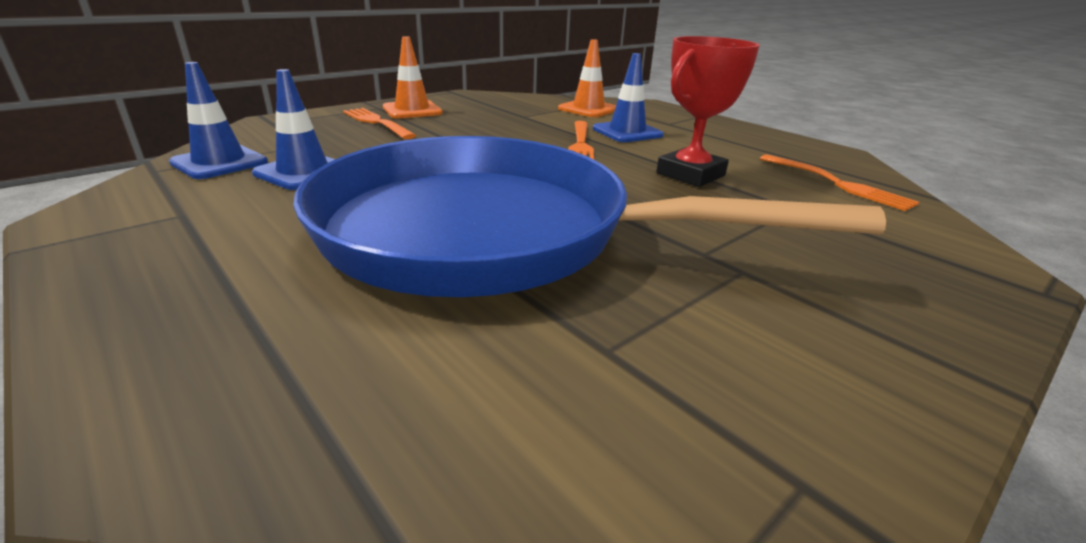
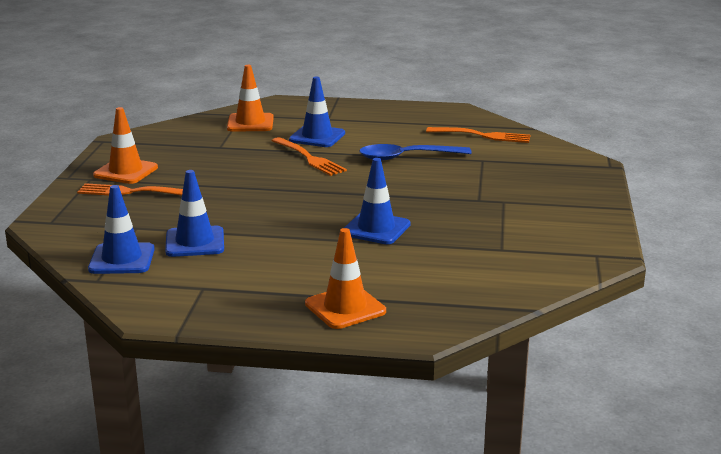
camera: 40 degrees left, 5 degrees down
(197, 321) = (345, 308): none -> orange traffic cone
(491, 232) = (376, 229): blue pan -> blue traffic cone
(690, 174) = (406, 157): red trophy -> blue spoon

